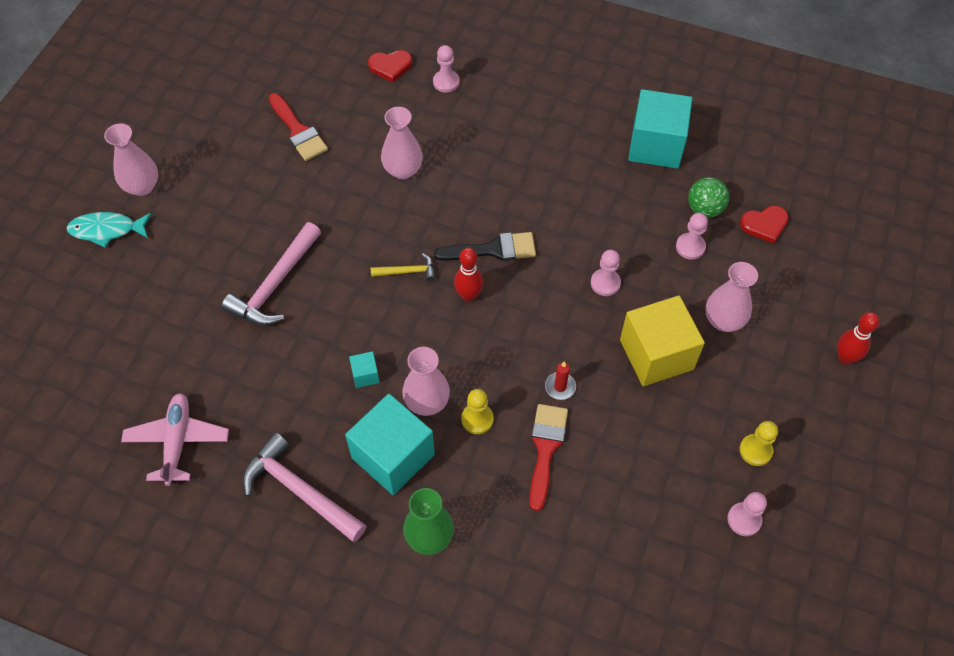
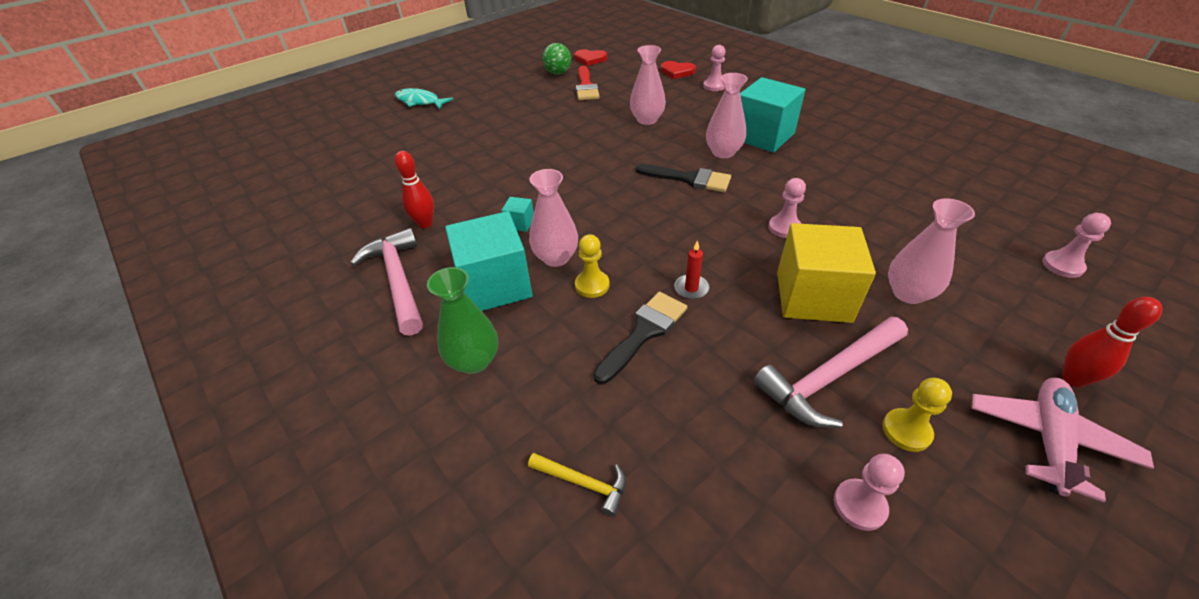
camera: 30 degrees right, 15 degrees down
(142, 186) = (461, 88): pink vase -> pink vase (723, 152)
(177, 441) = (345, 217): pink plane -> pink plane (1048, 439)
(275, 285) = (500, 154): pink hammer -> pink hammer (829, 378)
(407, 271) = (606, 173): yellow hammer -> yellow hammer (583, 483)
(468, 295) = (647, 200): red bowling pin -> red bowling pin (425, 223)
(545, 449) = (643, 333): red brush -> black brush
(656, 145) = (884, 154): turquoise cube -> turquoise cube (763, 136)
(690, 247) = (891, 227): pink pawn -> pink pawn (1062, 265)
(704, 209) = (919, 205): green ball -> green ball (558, 73)
(764, 225) = (988, 233): red heart -> red heart (590, 59)

